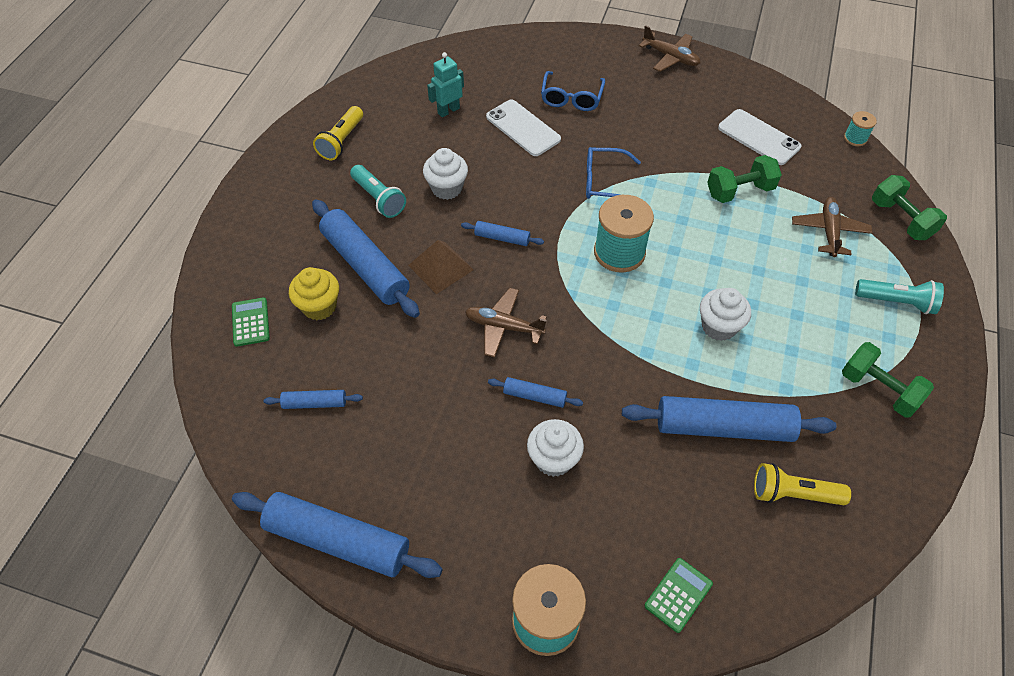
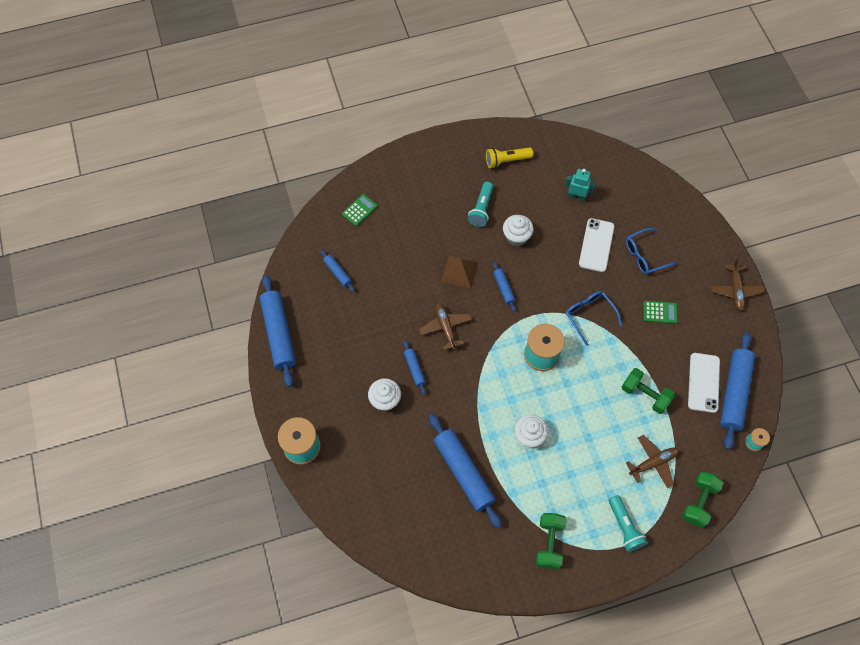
camera: 55 degrees right, 10 degrees up
(319, 306) = (391, 233): yellow cupcake -> none
(365, 265) = (432, 235): blue rolling pin -> blue rolling pin (734, 393)
(678, 595) = (354, 499): green calculator -> green calculator (660, 312)
(793, 494) = (447, 527): yellow flashlight -> none

